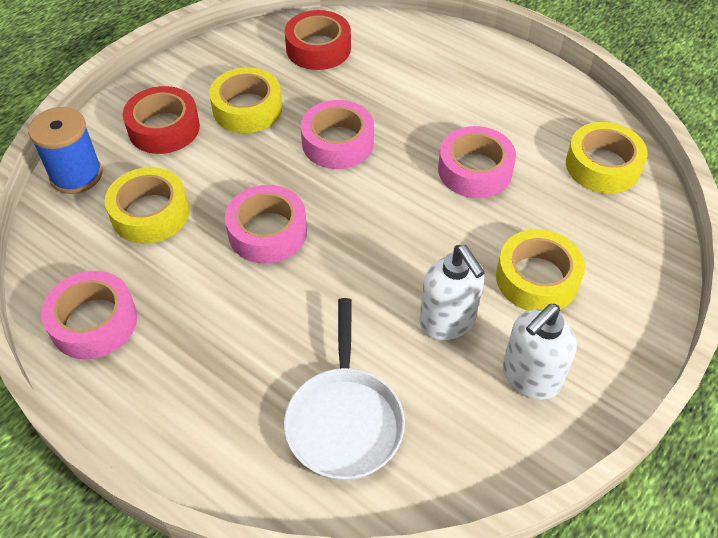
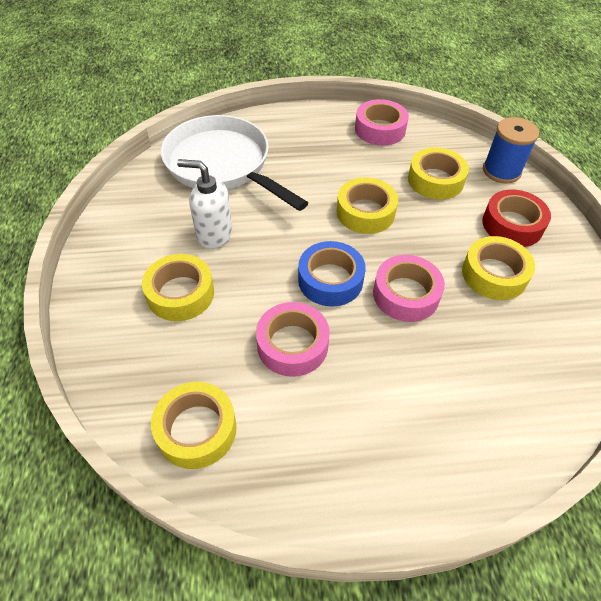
camera: 135 degrees right, 0 degrees up
(267, 232) = (365, 212): pink tape -> yellow tape
(318, 48) = (537, 368): red tape -> none
(344, 420) = (222, 165): white pan -> white pan, size x1.52
(384, 195) = (330, 280): none -> blue tape
(530, 377) = (143, 237): white soap dispenser -> none

